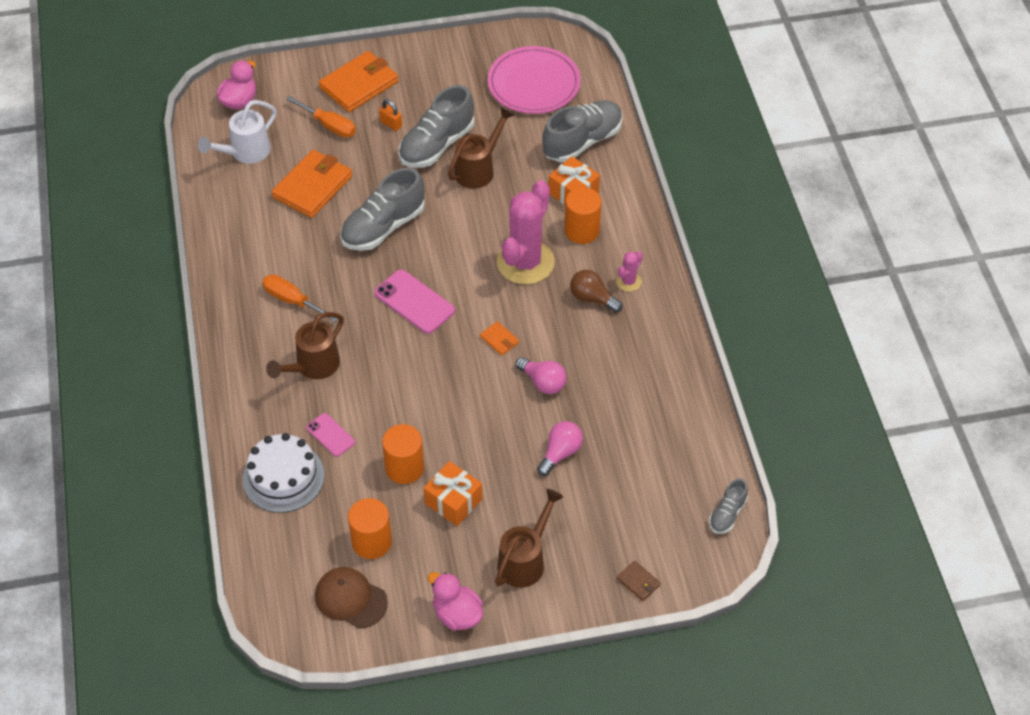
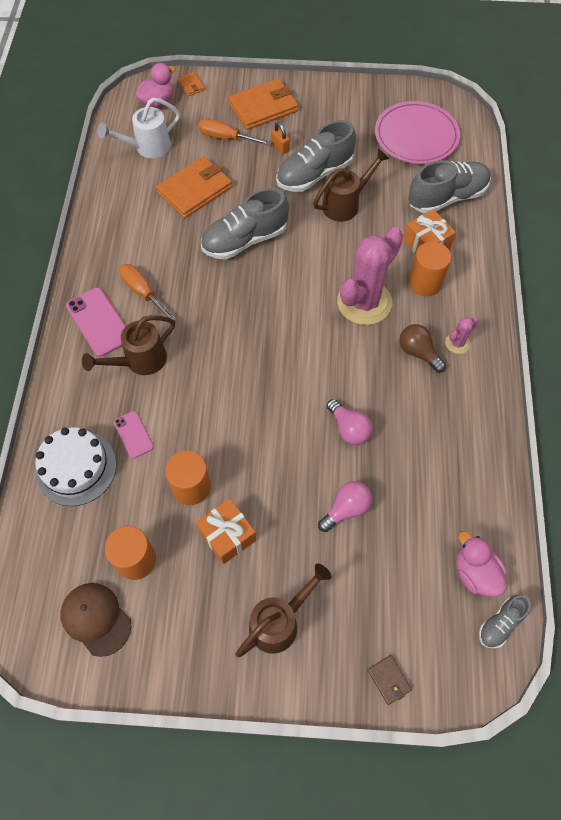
camera: 15 degrees right, 10 degrees up
(329, 125) = (226, 138): orange screwdriver -> orange screwdriver turned 150 degrees clockwise
(414, 302) = (251, 318): pink phone -> pink phone (99, 322)
(457, 614) = (194, 666): pink duck -> pink duck (475, 572)
(499, 340) = (319, 374): orange wallet -> orange wallet (191, 85)

